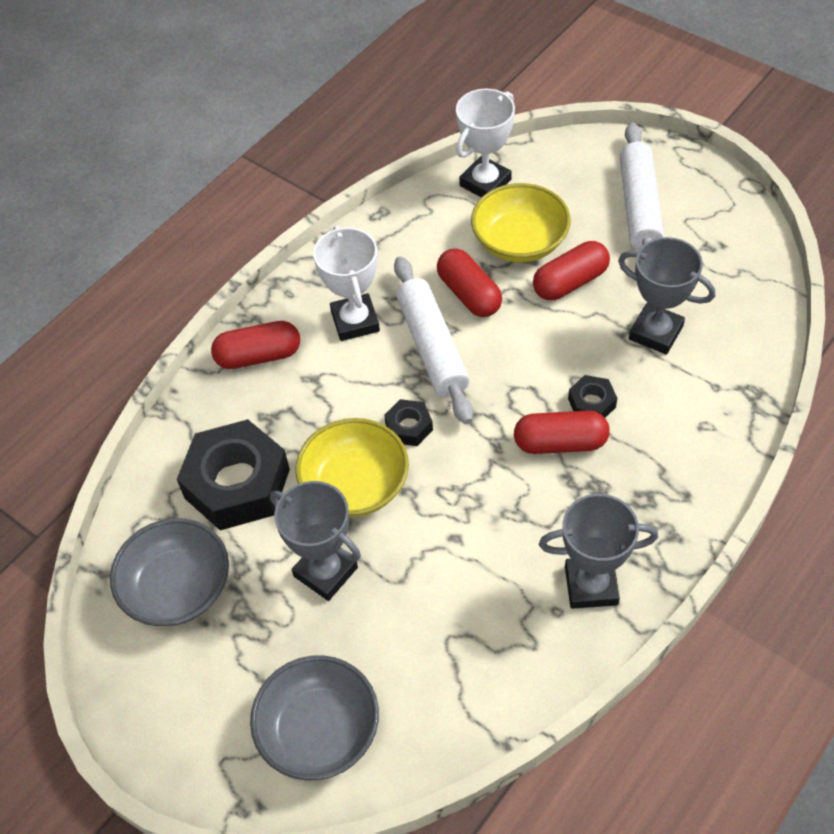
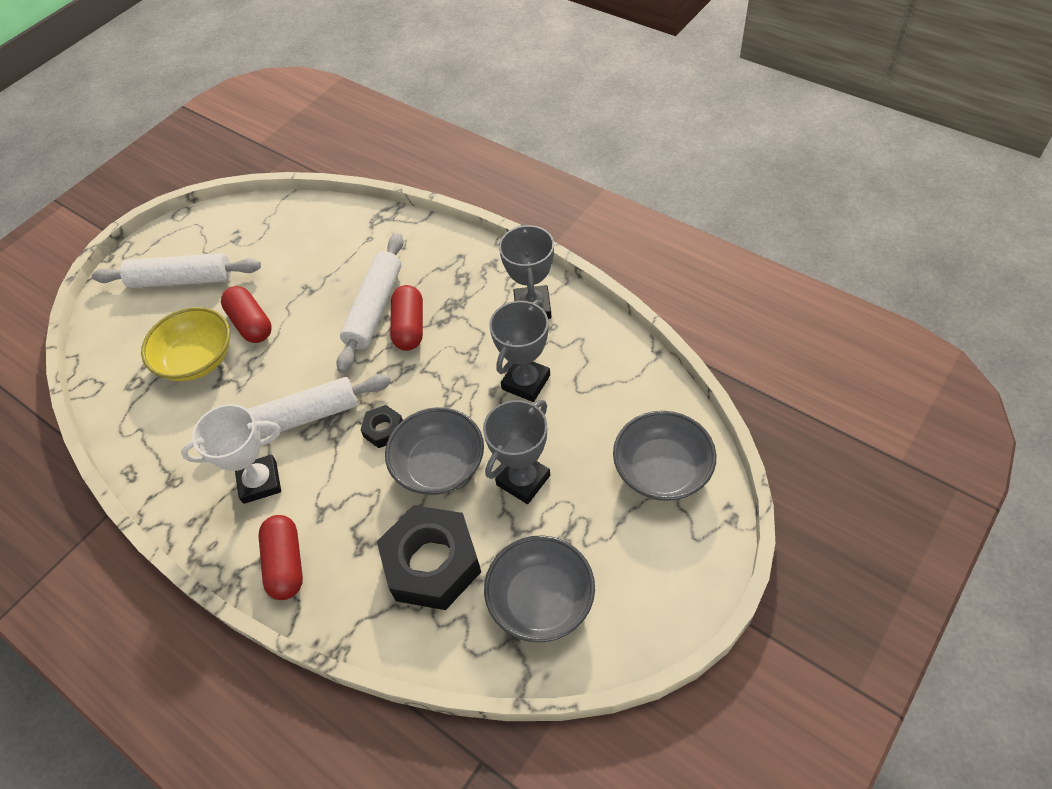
camera: 90 degrees left, 0 degrees up
(355, 485) = (439, 465): yellow bowl -> grey bowl
(469, 294) = (247, 394): red capsule -> none
(485, 183) = (118, 388): white trophy -> none
(591, 403) = (374, 308): black nut -> white rolling pin
(655, 332) = (313, 271): grey trophy -> grey trophy (526, 382)

